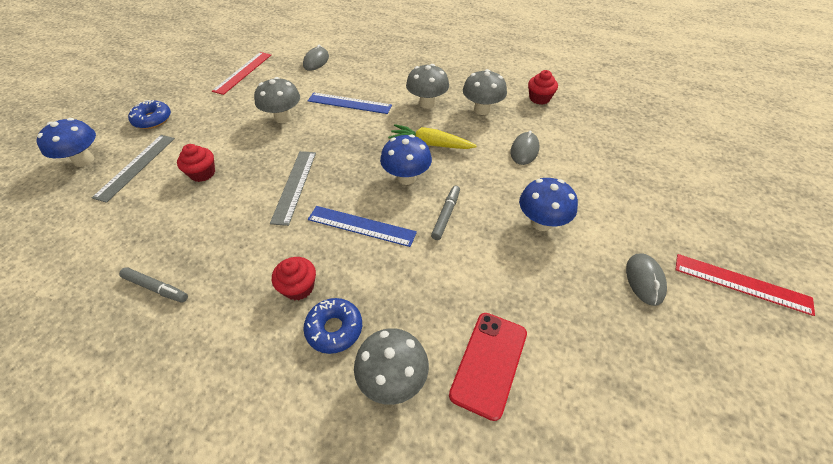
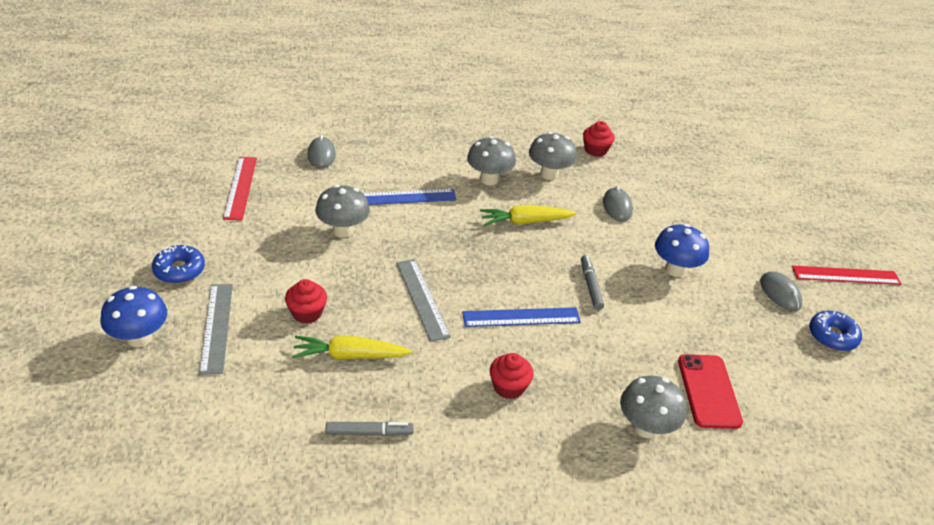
camera: 30 degrees left, 10 degrees down
(201, 216) = (349, 356): none -> yellow carrot
(334, 329) = (569, 409): blue donut -> blue donut (832, 336)
(406, 178) = (528, 261): blue mushroom -> none

